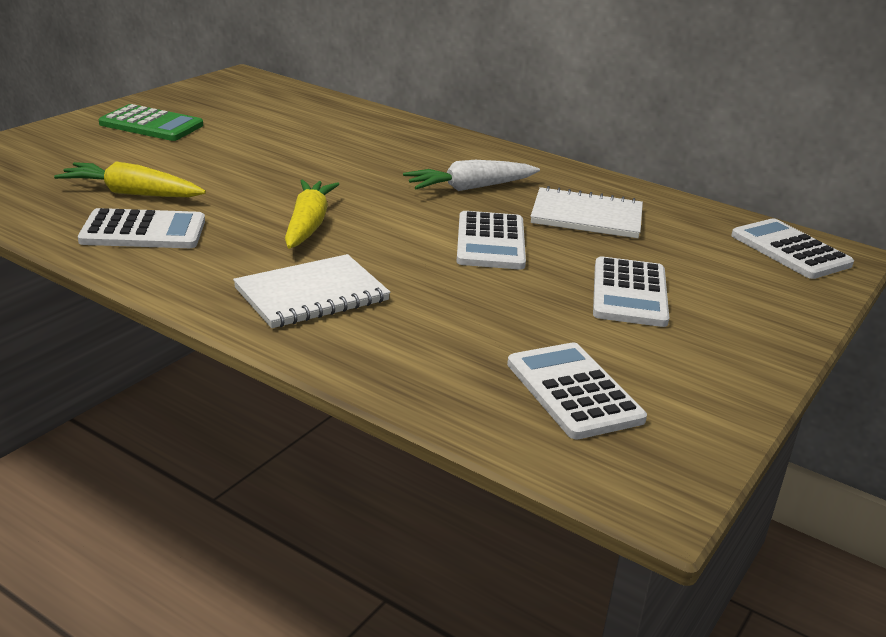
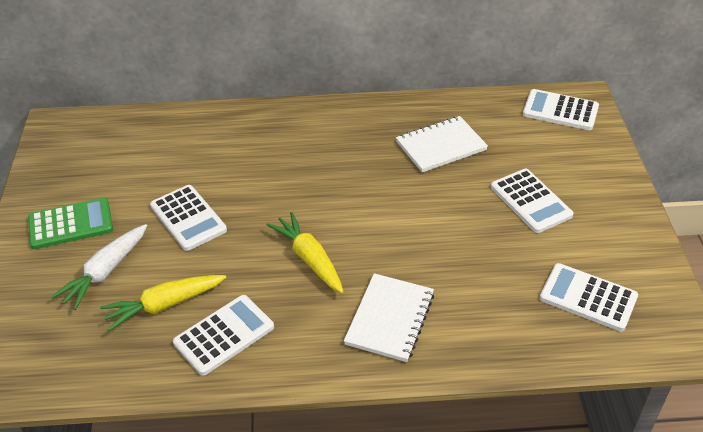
camera: 35 degrees left, 15 degrees up
(470, 188) = (352, 159): white carrot -> white carrot (105, 272)
(491, 242) = (421, 204): white calculator -> white calculator (188, 218)

